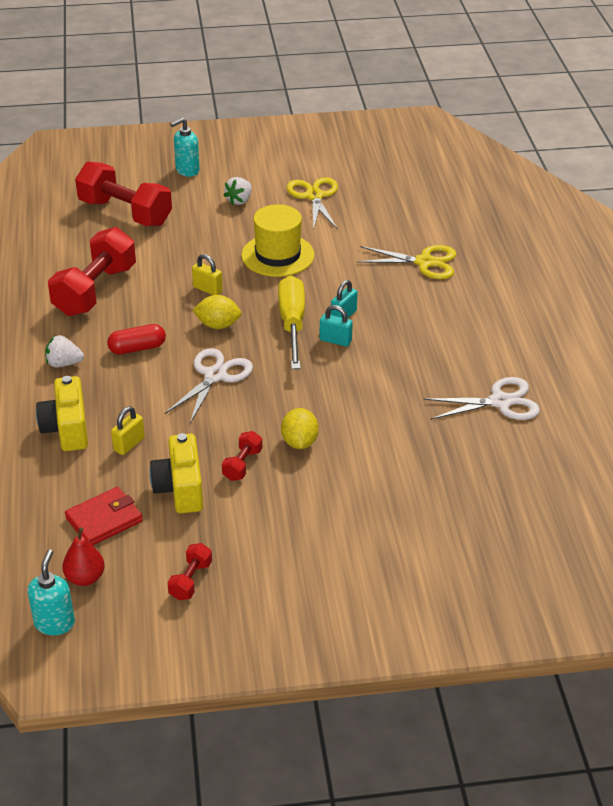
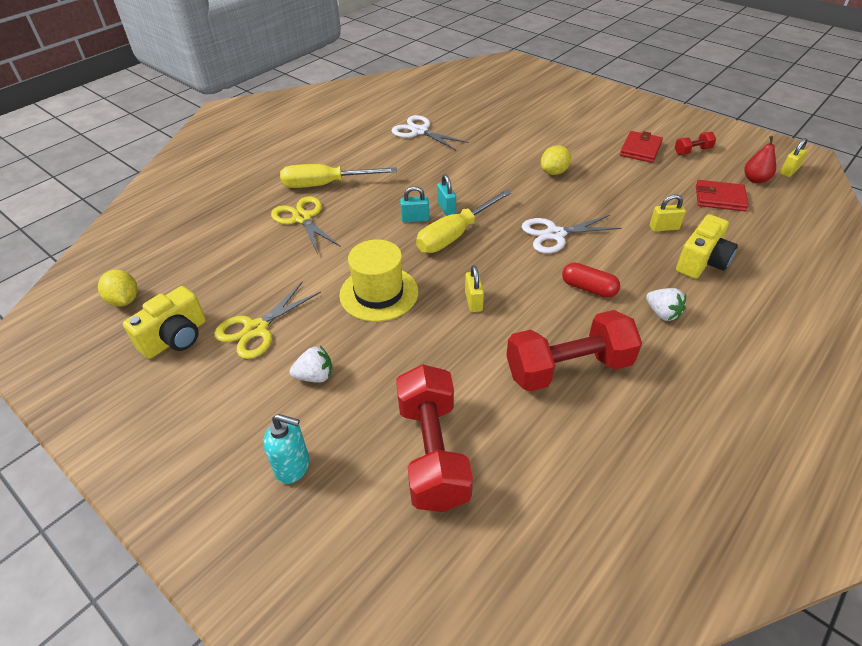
camera: 130 degrees left, 5 degrees up
(54, 623) = (789, 171): turquoise soap dispenser -> yellow padlock
(180, 488) = (655, 188): yellow camera -> yellow camera (176, 338)
(218, 325) = (506, 267): yellow lemon -> yellow lemon (124, 300)
(242, 465) = (602, 180): red dumbbell -> none
(250, 540) = (640, 149): none -> red wallet
(465, 295) = (326, 185): none -> yellow screwdriver

